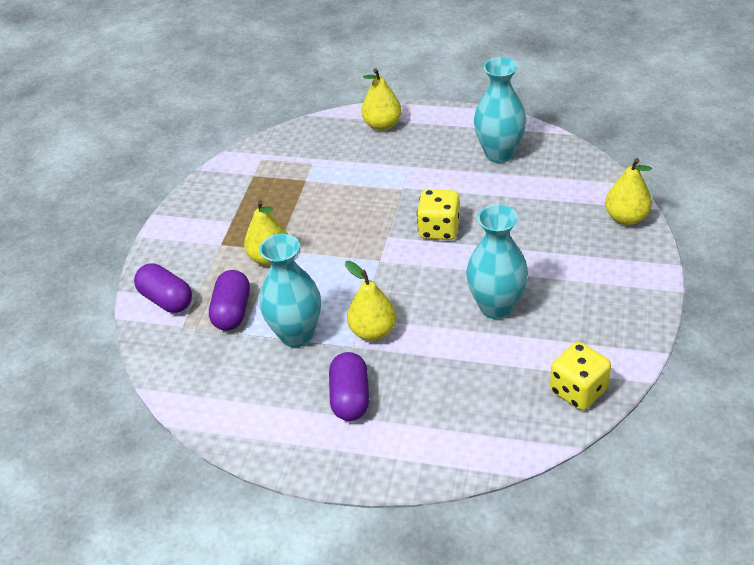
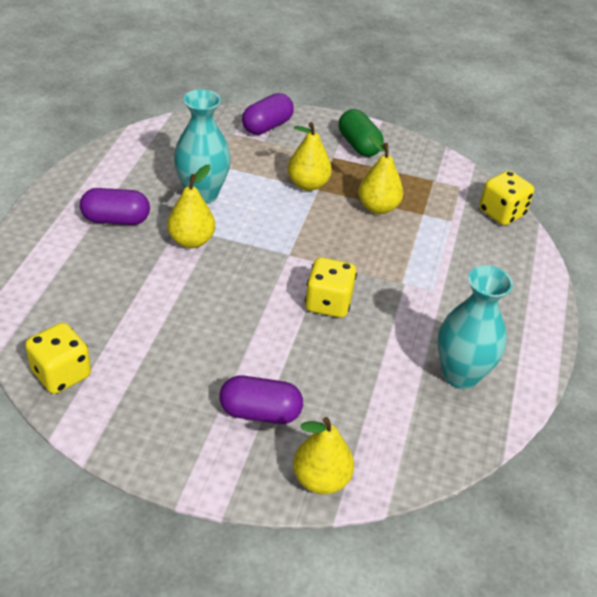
camera: 85 degrees right, 0 degrees up
(199, 227) = (358, 145): none -> green capsule
(232, 312) = (242, 160): purple capsule -> purple capsule (260, 412)
(297, 134) = (501, 213): none -> yellow dice
(382, 125) = (520, 279): yellow pear -> yellow pear (378, 207)
(496, 307) = (198, 331): turquoise vase -> none

